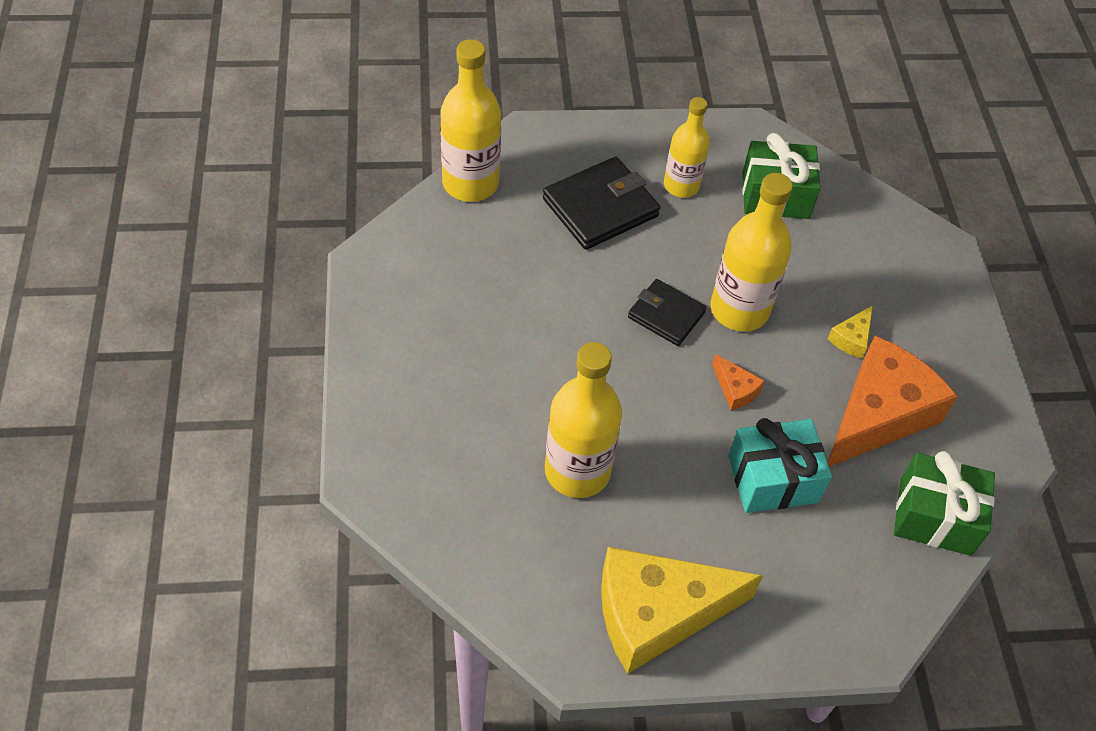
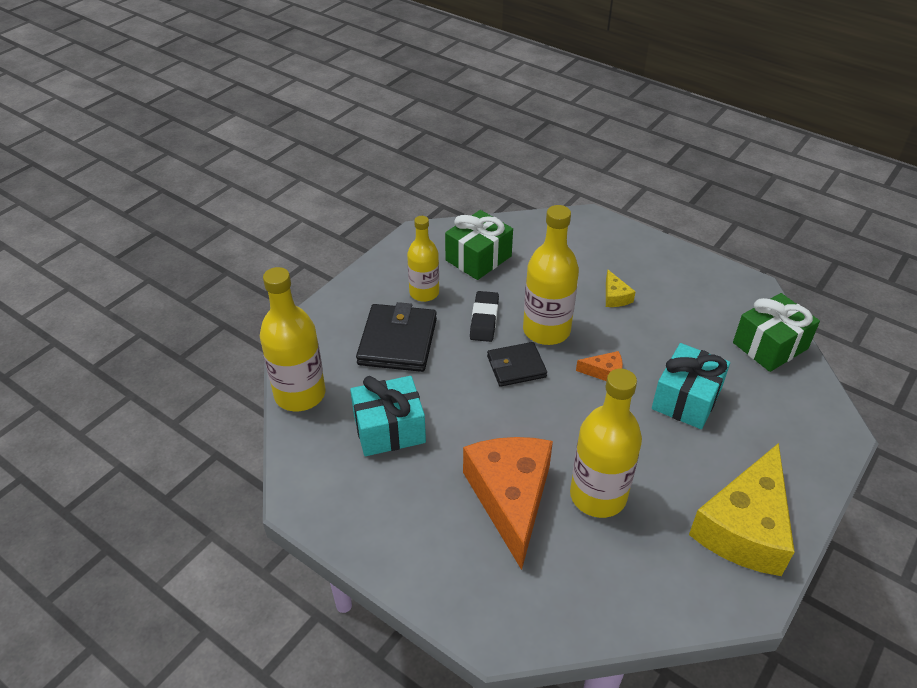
camera: 45 degrees left, 10 degrees down
(496, 270) = (389, 429): none -> turquoise gift
(699, 253) = (484, 319): none -> black eraser
(879, 414) = (679, 321): orange cheese -> orange cheese (511, 498)

